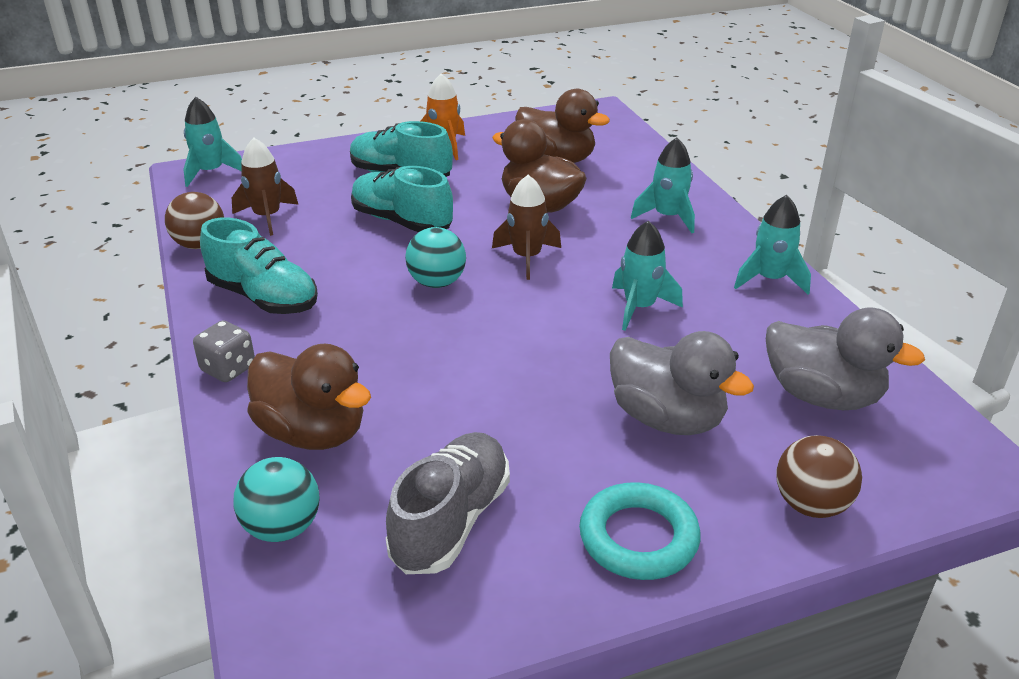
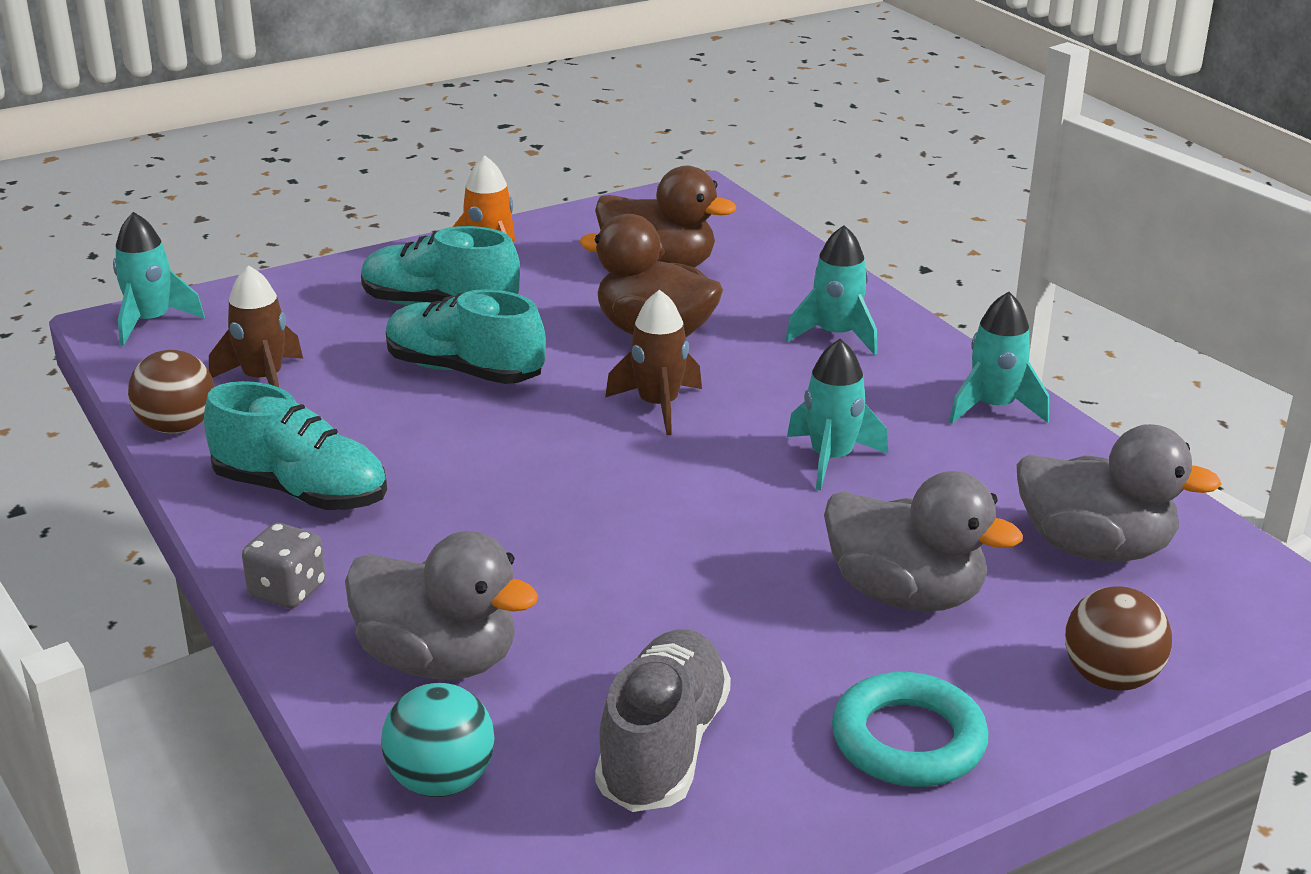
camera: 10 degrees left, 5 degrees down
(313, 432) = (439, 660): brown duck -> grey duck
(437, 282) = (543, 450): turquoise ball -> none

